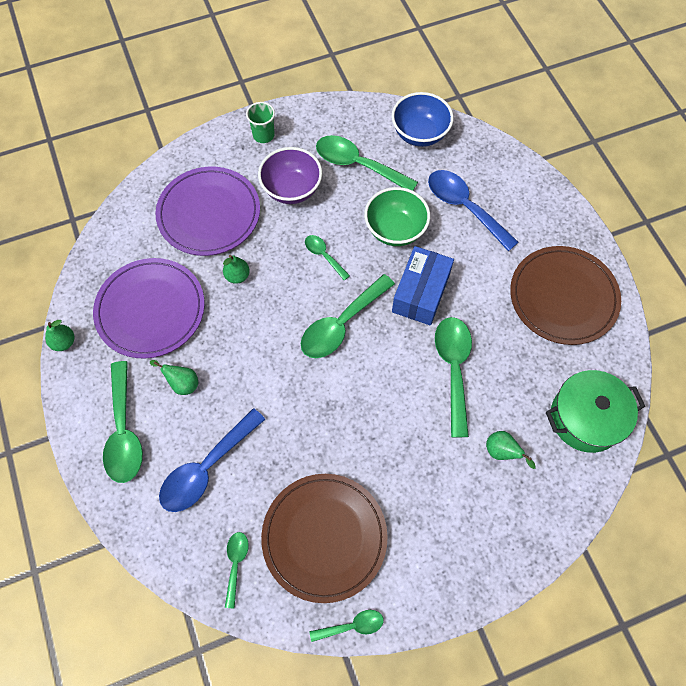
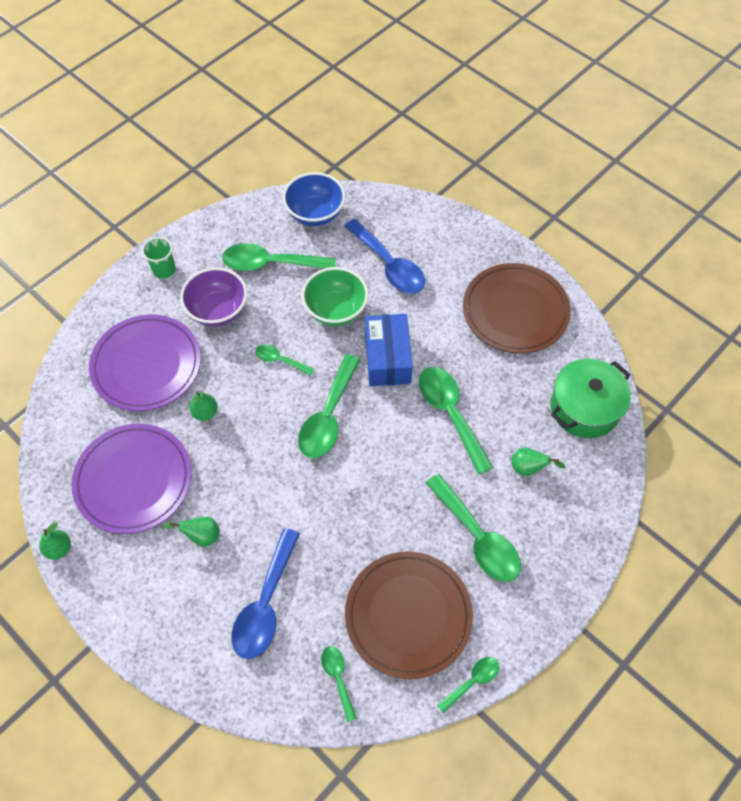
camera: 25 degrees left, 5 degrees down
(124, 431) = (165, 606): green spoon -> green spoon (477, 537)
(464, 207) = (389, 265): blue spoon -> blue spoon turned 150 degrees counterclockwise

